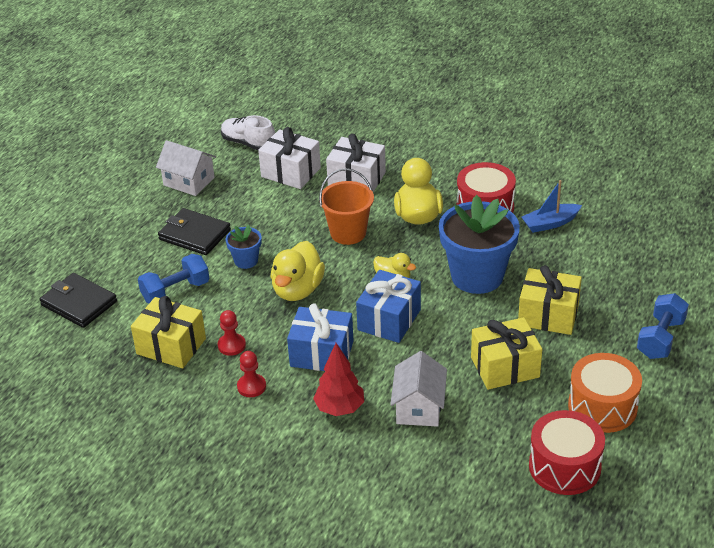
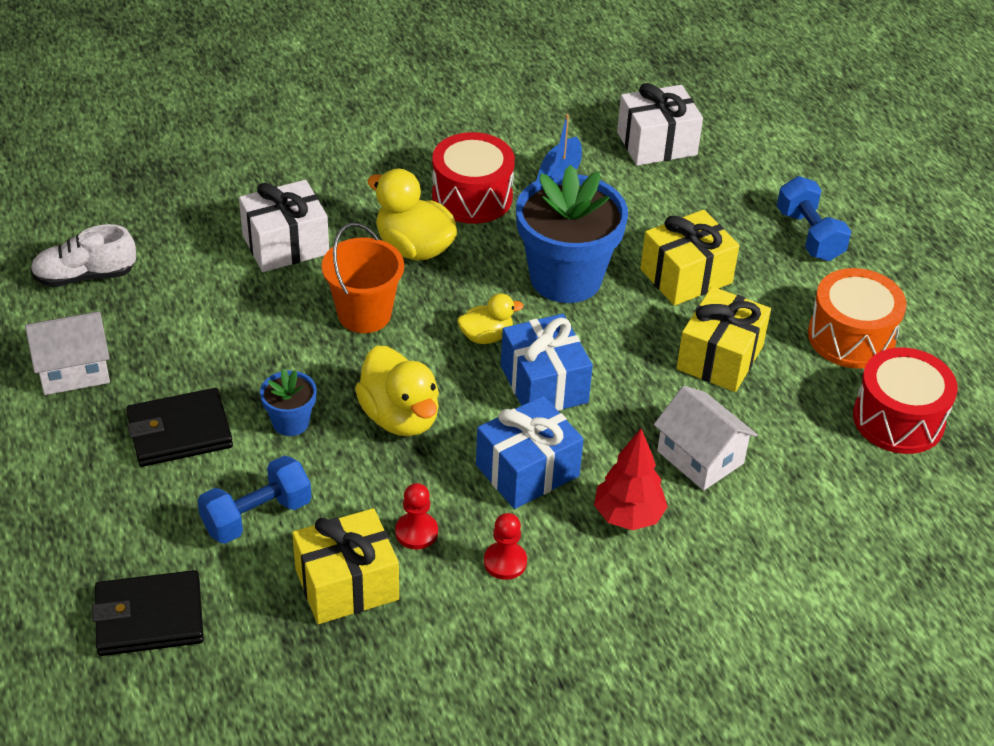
camera: 50 degrees left, 5 degrees up
(176, 291) = (257, 516): blue dumbbell -> blue dumbbell turned 45 degrees clockwise
(291, 172) = (193, 282): white gift -> white gift (656, 143)

